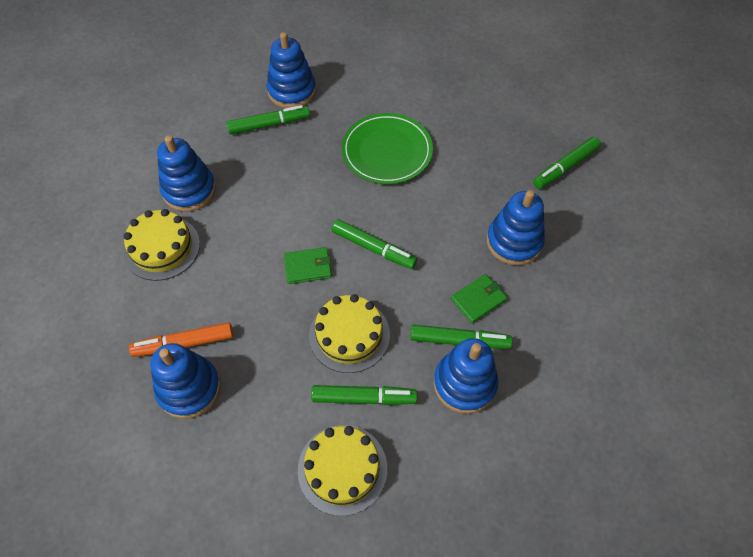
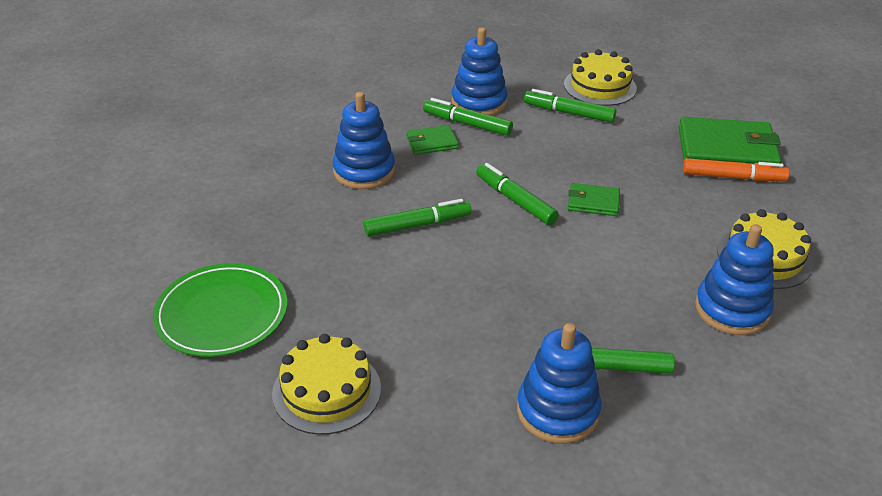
camera: 160 degrees left, 20 degrees down
(189, 388) = (727, 149): blue stacking toy -> green wallet
(349, 335) = (567, 148): yellow cake -> yellow cake (326, 391)
(387, 151) = (451, 287): green plate -> green plate (222, 314)
(565, 167) = (249, 216): green marker -> green marker (417, 225)

